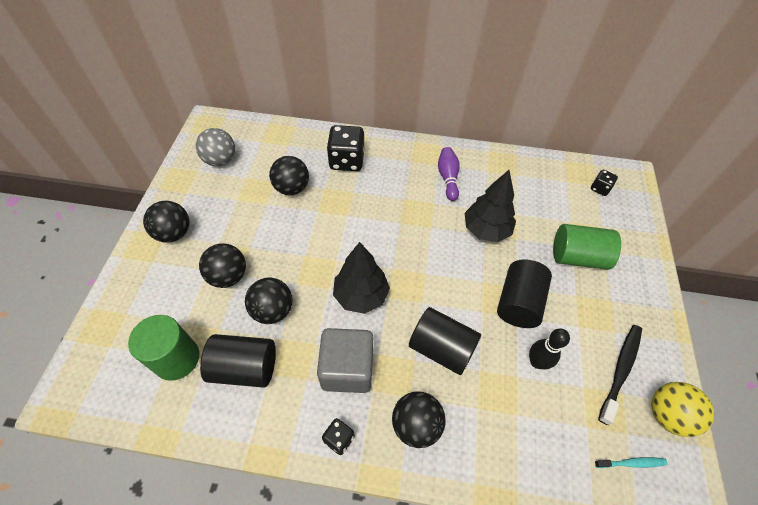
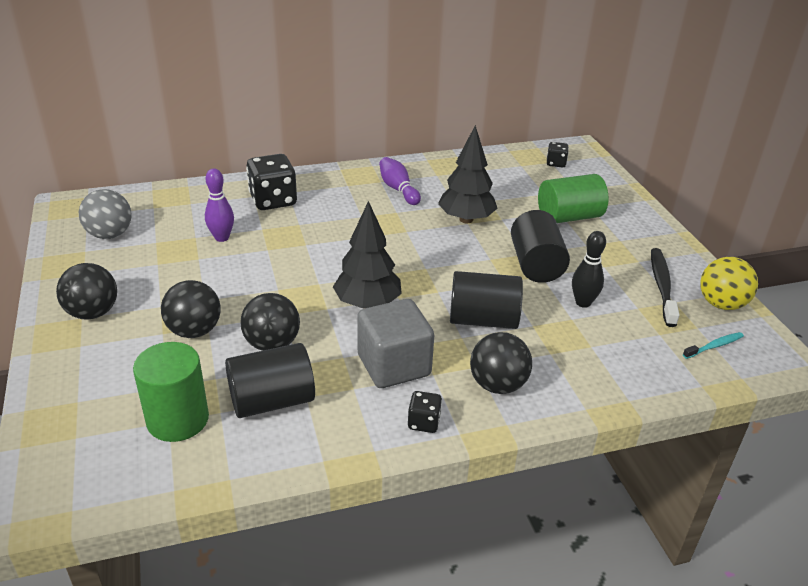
camera: 25 degrees left, 20 degrees down
(292, 188) = (222, 238): black ball -> purple bowling pin

